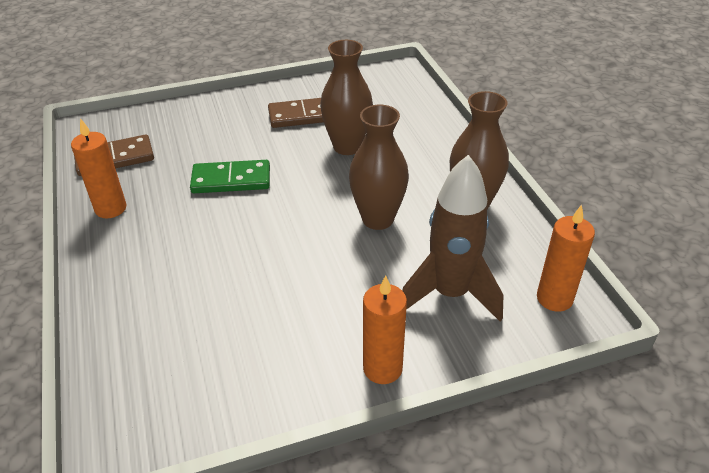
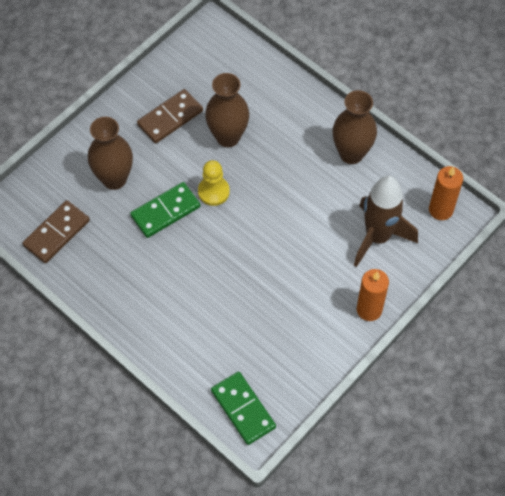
camera: 30 degrees left, 20 degrees up
(111, 208) = (99, 280): orange candle -> none
(127, 408) = (243, 409): none -> green domino
(294, 182) = (213, 192): none -> yellow pawn
(378, 219) = (295, 197): brown vase -> brown vase (114, 179)

